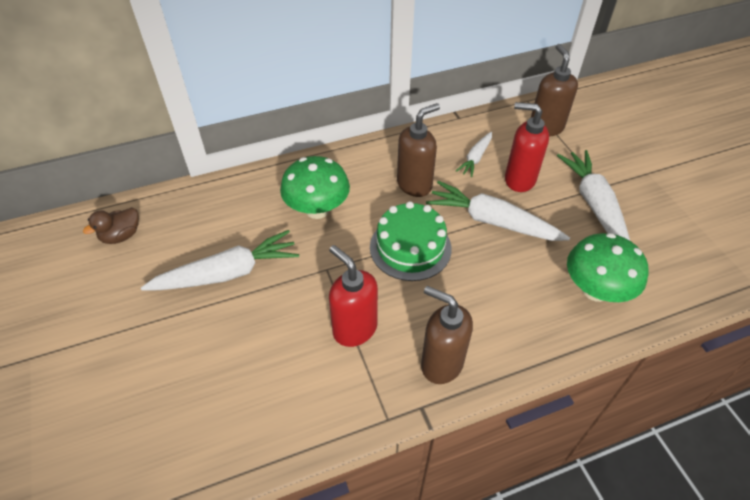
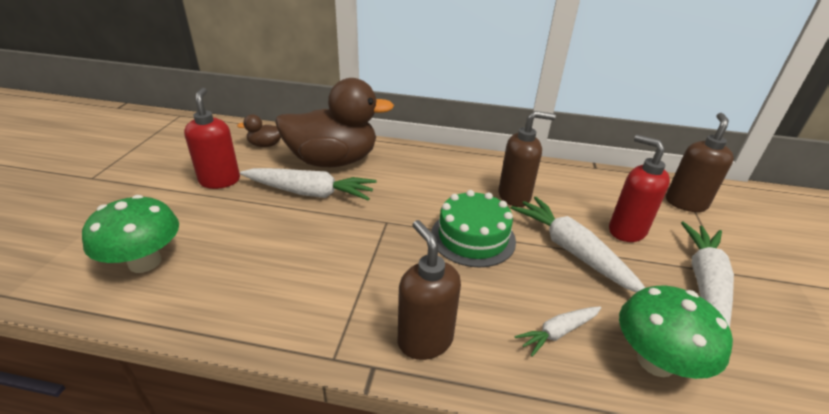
camera: 30 degrees right, 15 degrees down
(216, 222) = (333, 161): none -> brown duck
(317, 209) = (415, 182): green mushroom -> green mushroom (145, 262)
(354, 329) = (370, 273): red soap dispenser -> red soap dispenser (220, 180)
(475, 158) = (590, 199): white carrot -> white carrot (558, 332)

